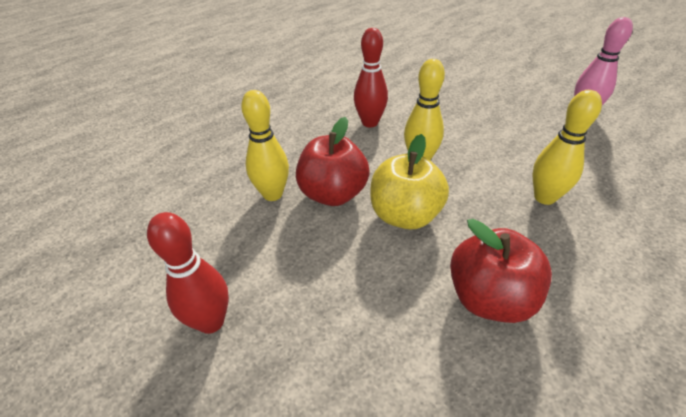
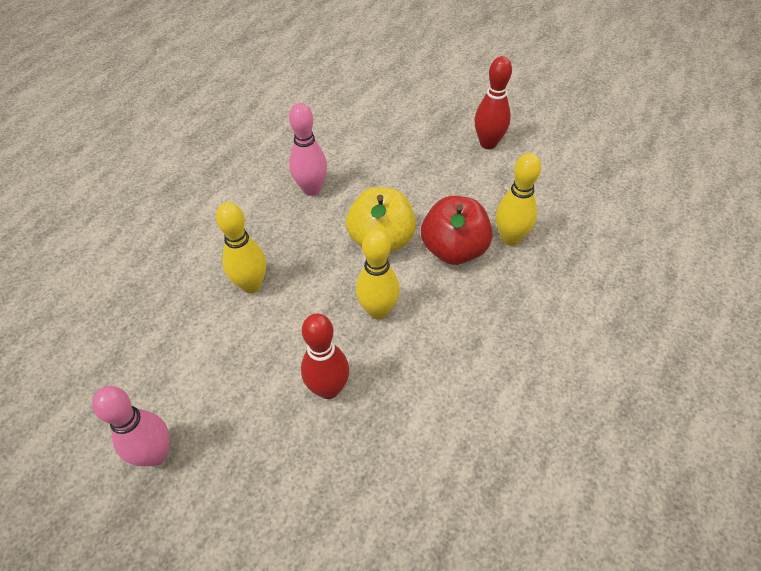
camera: 165 degrees right, 10 degrees up
(370, 123) = (455, 367): red bowling pin -> red bowling pin (328, 389)
(489, 298) = (311, 189): red apple -> pink bowling pin

